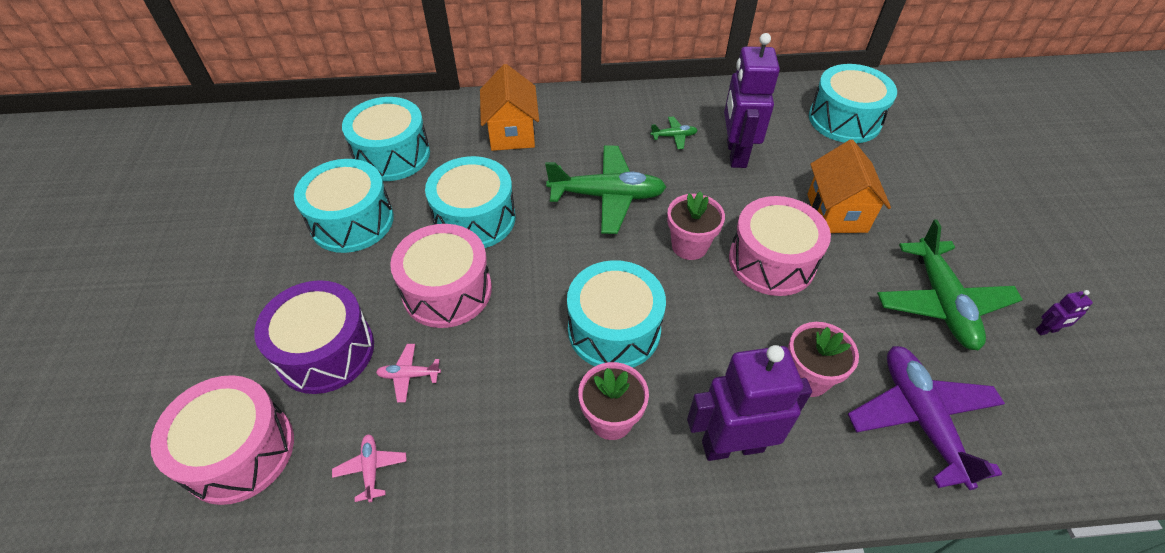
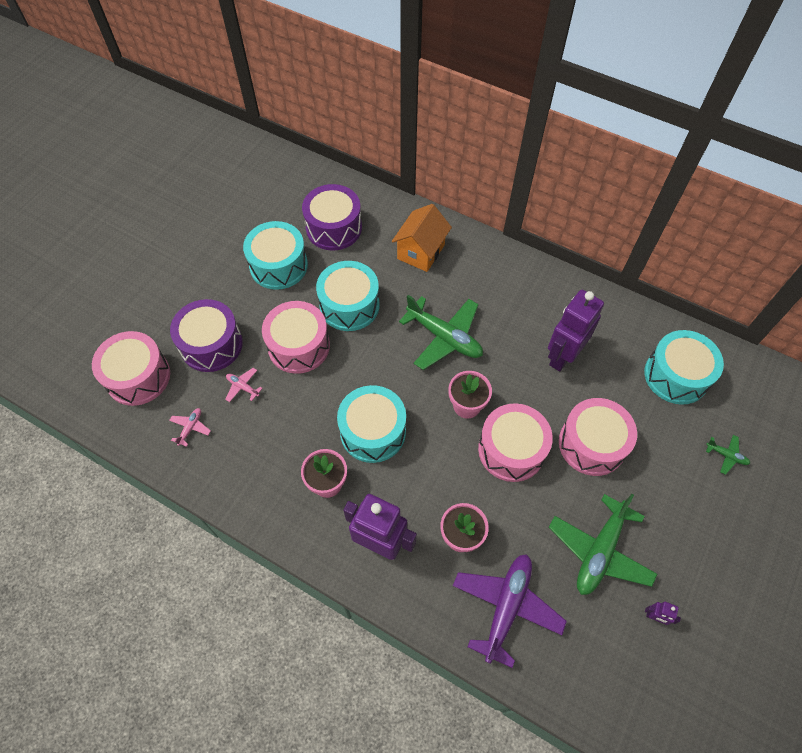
camera: 35 degrees right, 10 degrees up
(392, 155) = (334, 228): turquoise drum -> purple drum
(674, 136) = (530, 316): green plane -> green plane (726, 455)
(836, 213) = (592, 444): orange house -> pink drum

